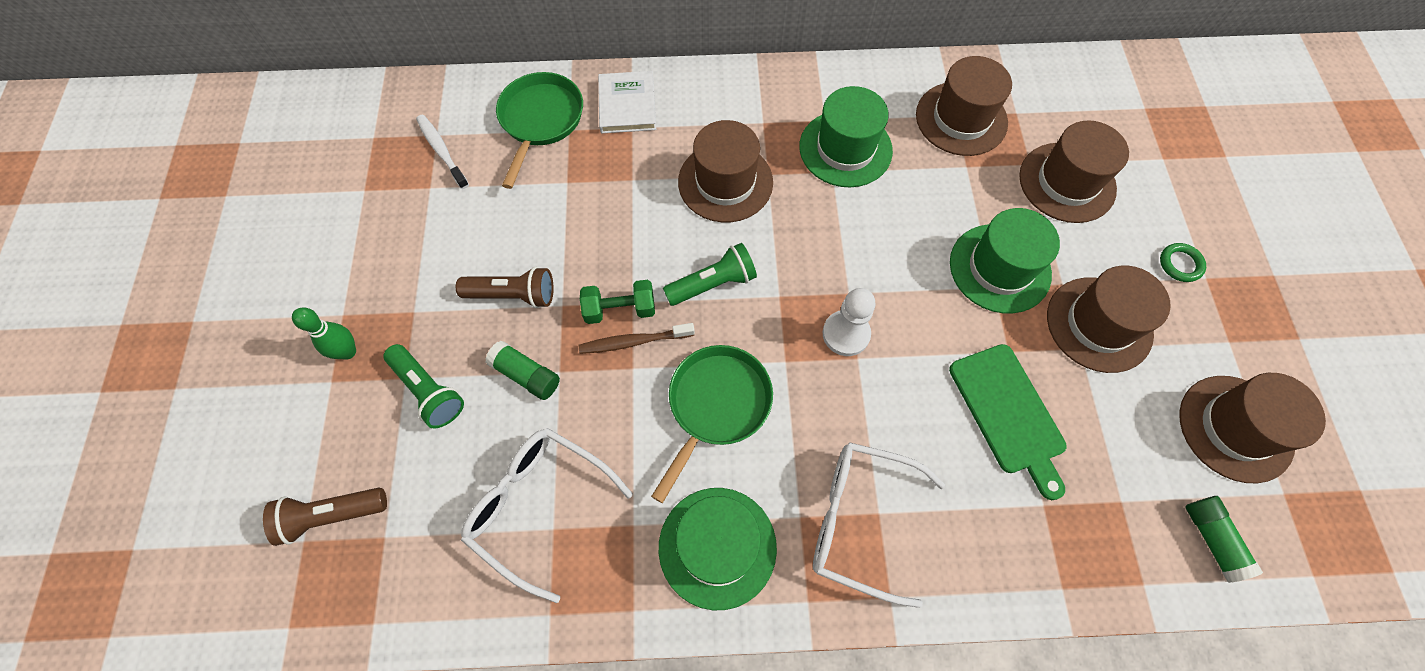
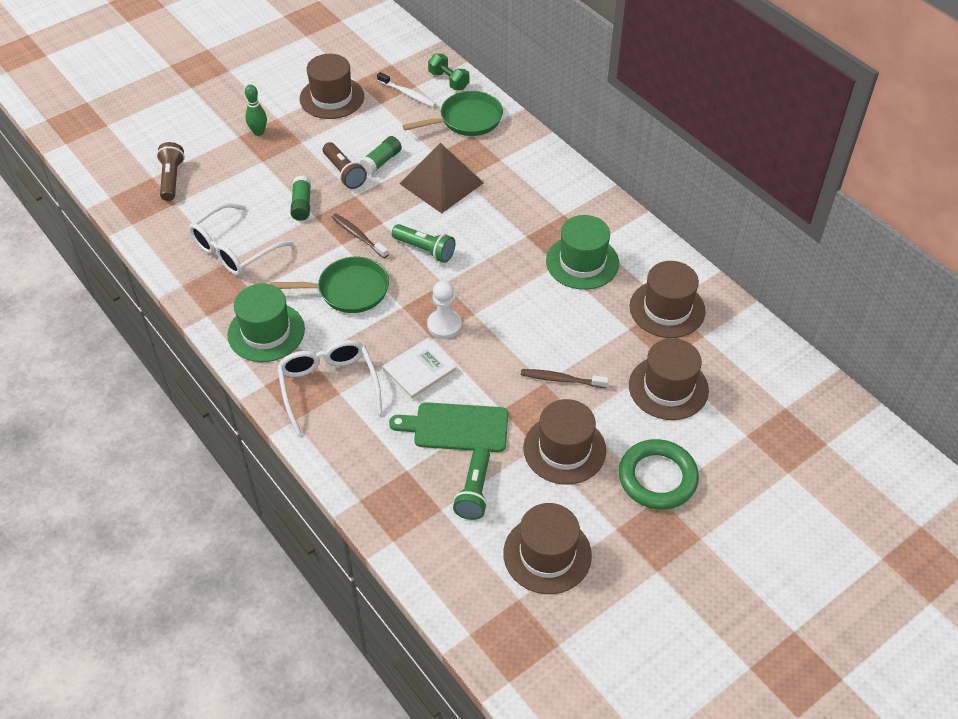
camera: 55 degrees right, 15 degrees down
(331, 515) = (172, 179): brown flashlight -> brown flashlight turned 45 degrees clockwise
(429, 391) = (262, 174): green flashlight -> green flashlight (474, 491)
(442, 151) = (408, 94): white toothbrush -> white toothbrush turned 105 degrees clockwise
(539, 506) = (234, 250): white glasses -> white glasses turned 135 degrees counterclockwise
(620, 204) = (441, 183): none -> brown pyramid
(620, 309) = (373, 219): green dumbbell -> green dumbbell (448, 81)
(627, 105) = (515, 149): white book -> white book (420, 371)
(725, 182) = (501, 219): brown hat -> brown hat (332, 98)
(999, 268) = (561, 379): green hat -> brown toothbrush
(1009, 413) = (456, 427): green cutting board -> green cutting board turned 60 degrees clockwise
(1180, 264) = (657, 478): green ring -> green ring, size x2.19
(1212, 539) = (452, 567): green glue stick -> green glue stick (381, 161)

